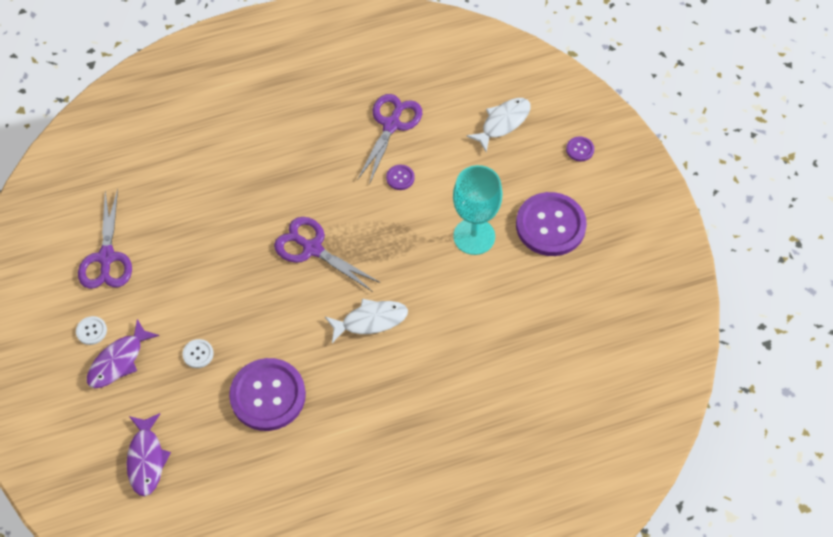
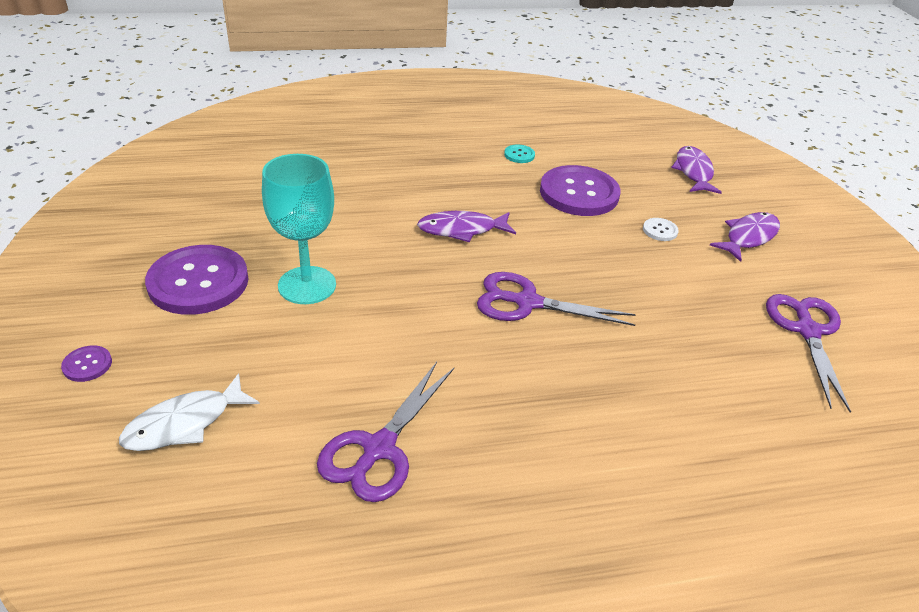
camera: 175 degrees left, 20 degrees down
(91, 331) = (792, 264): white button -> none
(312, 248) = (527, 302): purple scissors -> purple scissors turned 150 degrees clockwise
(327, 451) = (519, 155): none -> turquoise button
(370, 320) = (462, 230): white fish -> purple fish
(400, 178) = (386, 367): purple button -> none

